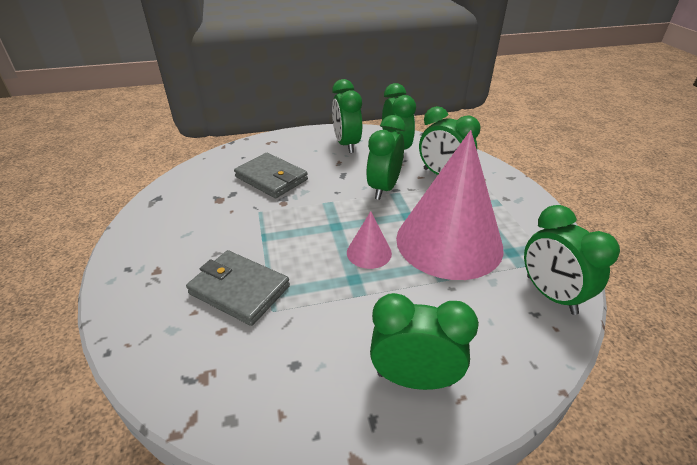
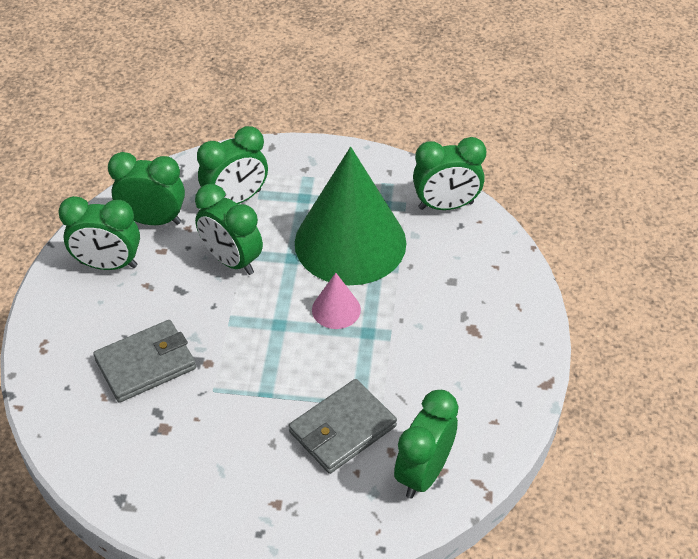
camera: 70 degrees left, 10 degrees up
(414, 379) = (493, 327): green clock -> green clock (423, 473)
(449, 242) = (350, 242): pink cone -> green cone

